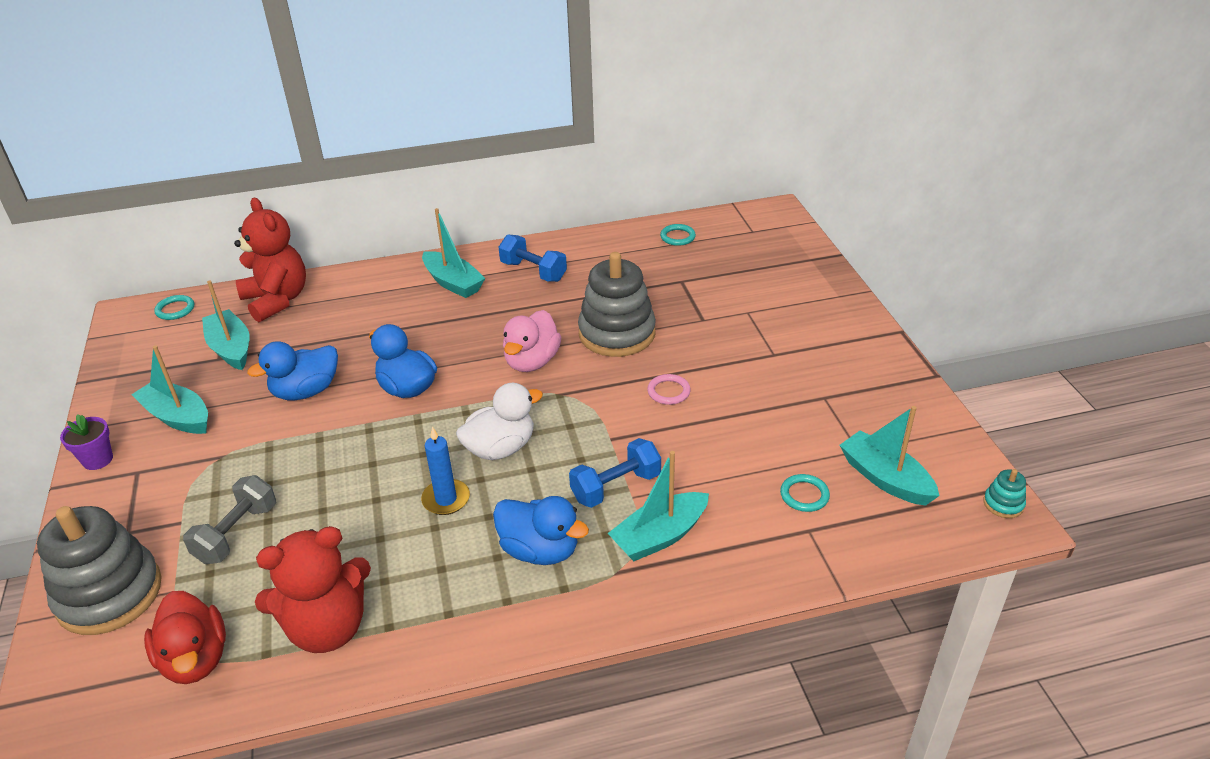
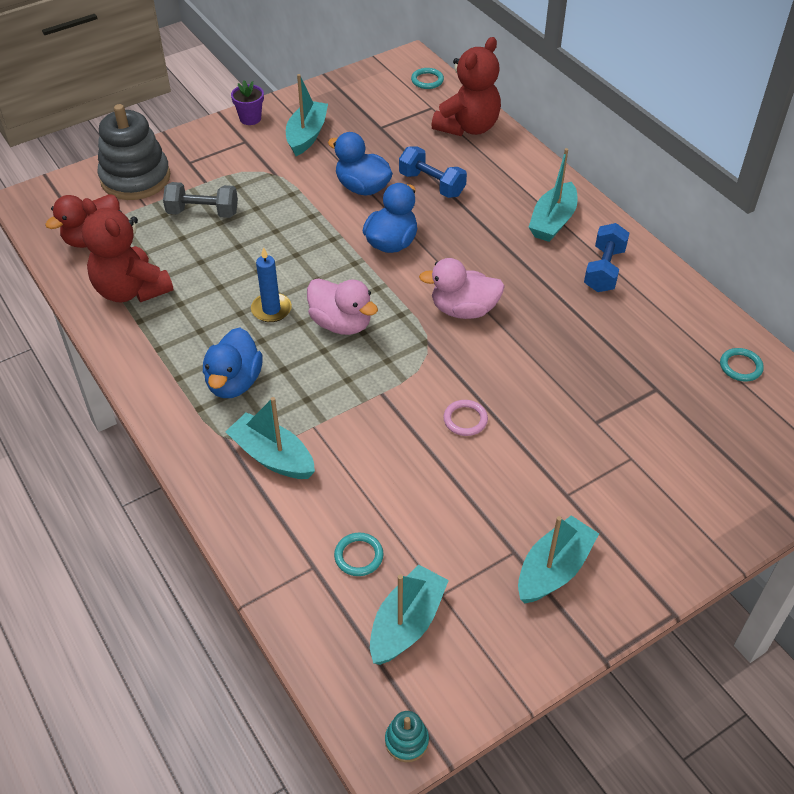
camera: 70 degrees right, 10 degrees up
(231, 348) = (395, 128): turquoise boat -> turquoise boat (554, 569)
(500, 448) = (341, 323): white duck -> pink duck
(616, 487) = (321, 412): blue dumbbell -> blue dumbbell (432, 184)
(617, 333) = (536, 359): grey stacking toy -> none

